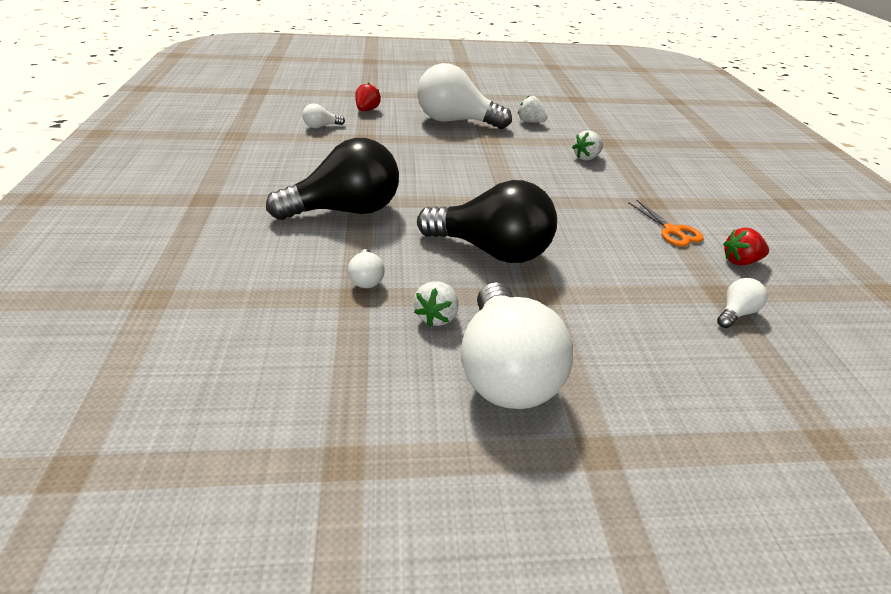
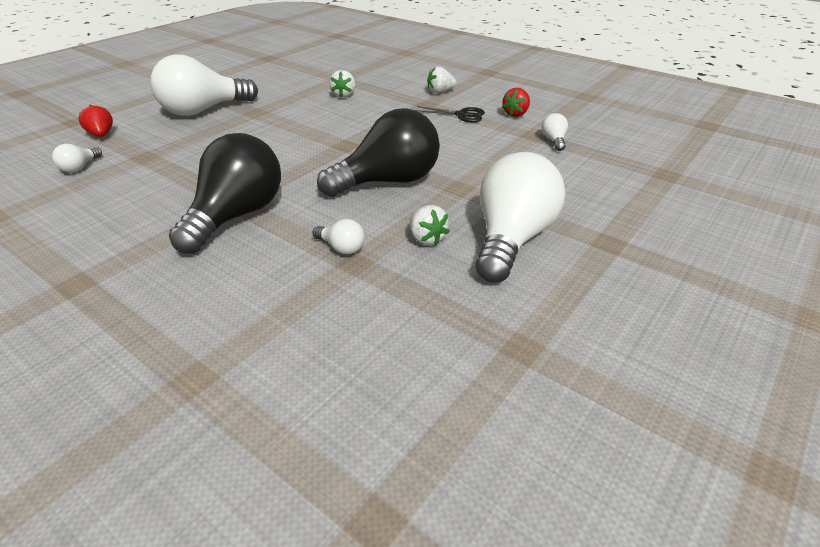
camera: 45 degrees left, 0 degrees up
(505, 371) = (511, 239): white light bulb -> white light bulb turned 105 degrees counterclockwise
(530, 122) = (264, 87): white strawberry -> white strawberry (440, 92)
(672, 231) = (461, 115): orange scissors -> black scissors

